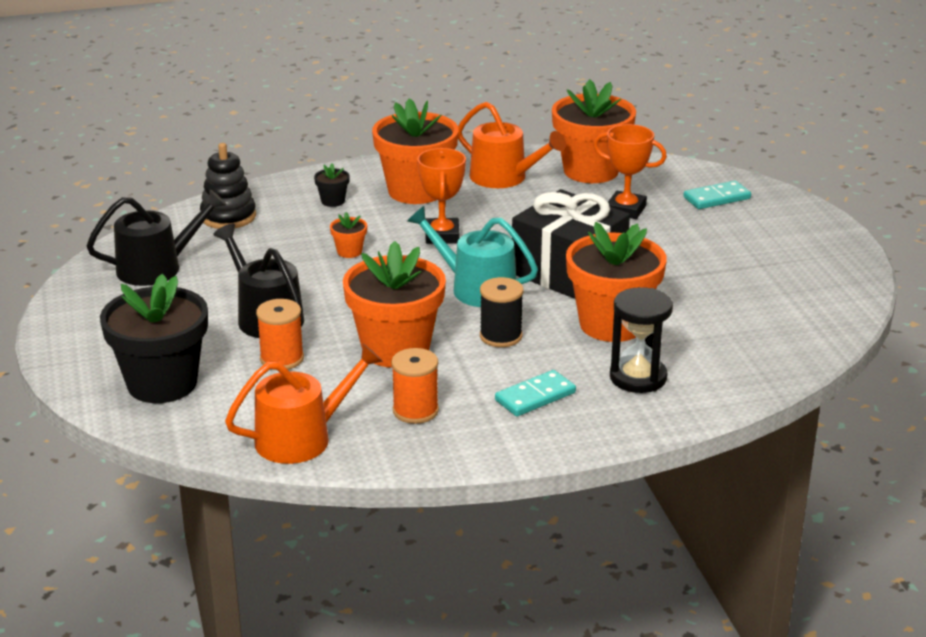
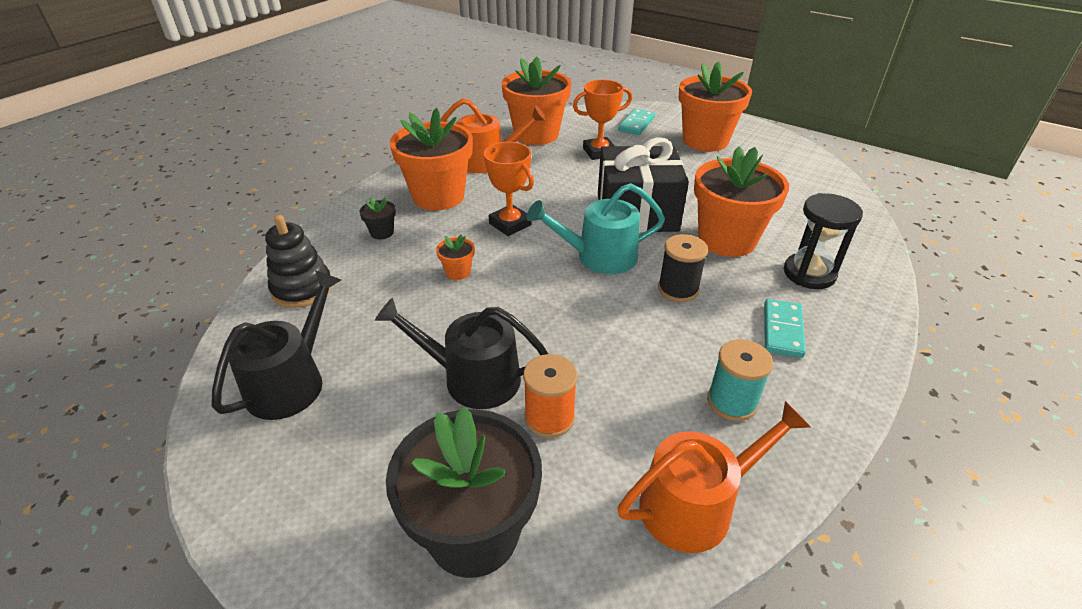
camera: 40 degrees left, 10 degrees up
(302, 438) = (695, 504): orange watering can -> orange watering can turned 45 degrees clockwise
(396, 349) = (626, 347): orange flower pot -> orange flower pot (705, 141)
(415, 411) = (731, 402): orange spool -> turquoise spool

